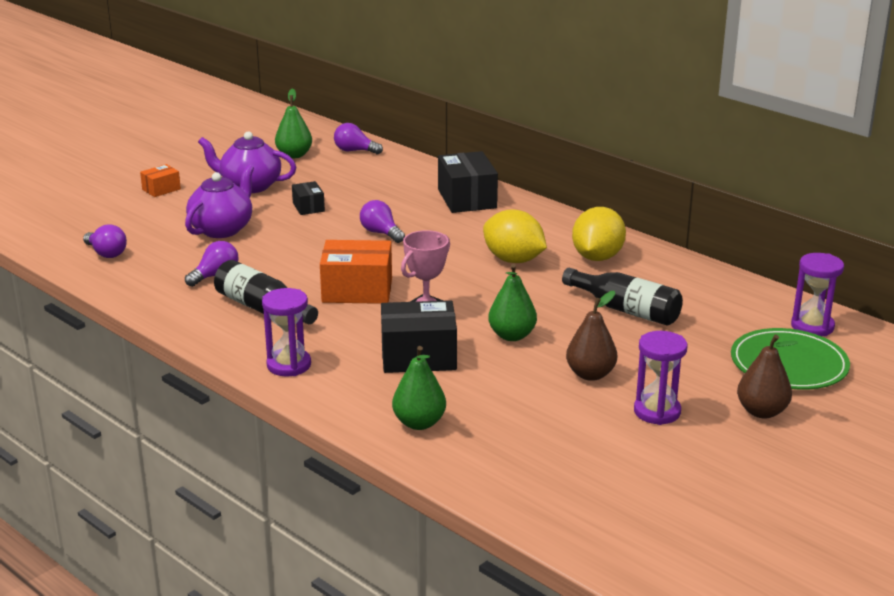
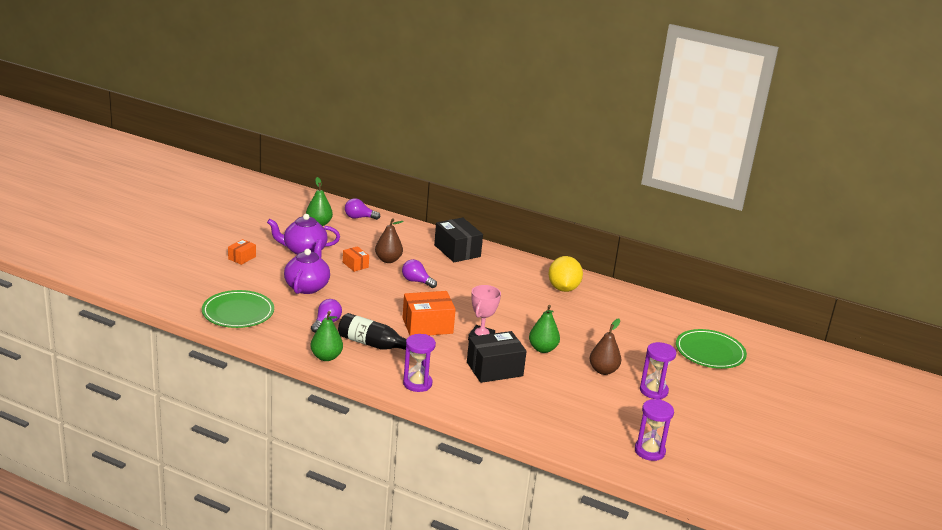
camera: 20 degrees left, 0 degrees up
(106, 253) = (238, 312): purple light bulb -> green plate
(308, 207) = (355, 265): black box -> orange box
(419, 423) = (522, 414): green pear -> green pear (326, 357)
(513, 260) = (513, 295): yellow lemon -> none
(626, 310) = (600, 324): black bottle -> none
(761, 412) = (710, 384): brown pear -> brown pear (388, 260)
(812, 326) = (711, 326): purple hourglass -> purple hourglass (649, 451)

